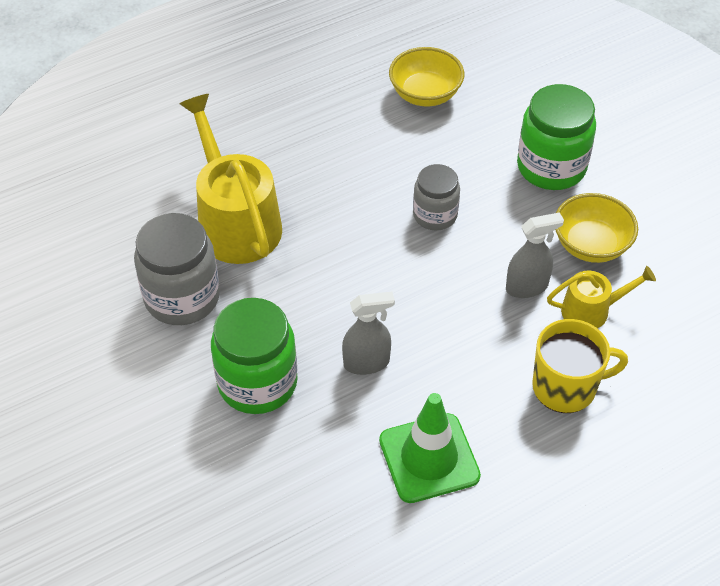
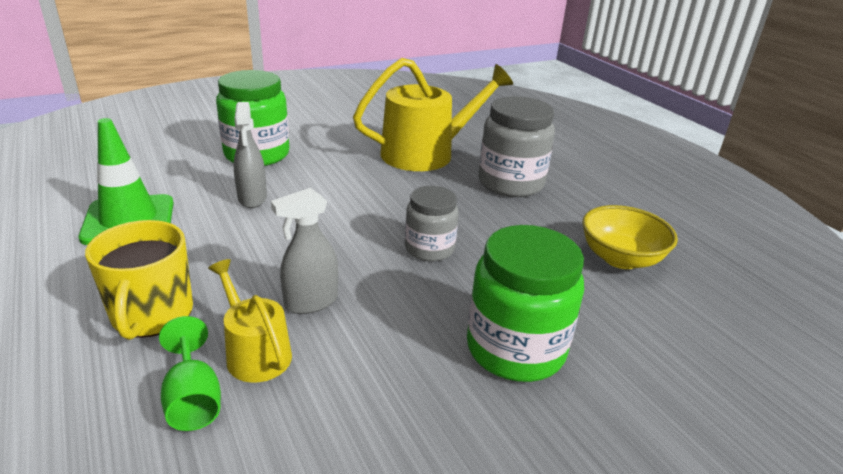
camera: 90 degrees right, 20 degrees down
(182, 297) = (351, 133): grey jar -> grey jar (510, 183)
(527, 287) = (311, 302): grey spray bottle -> grey spray bottle turned 75 degrees clockwise
(591, 245) = (367, 369): yellow bowl -> none
(591, 310) = (255, 353): yellow watering can -> yellow watering can turned 150 degrees clockwise
(642, 334) = (193, 399): none -> green goblet

